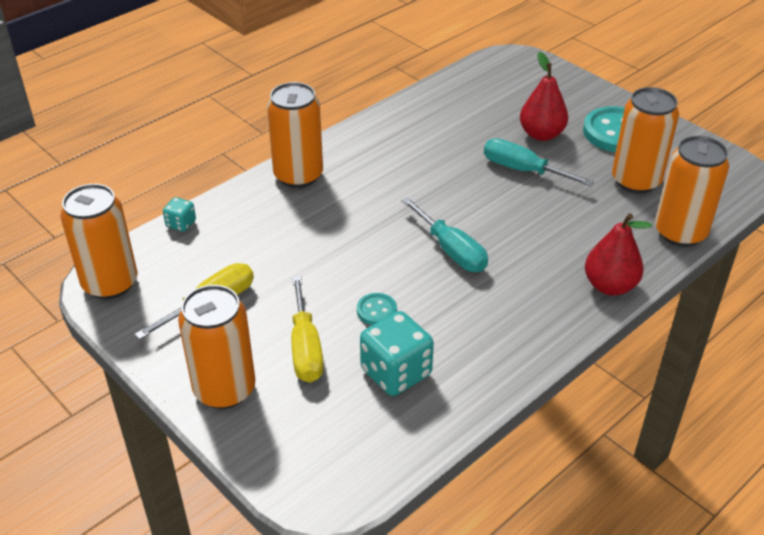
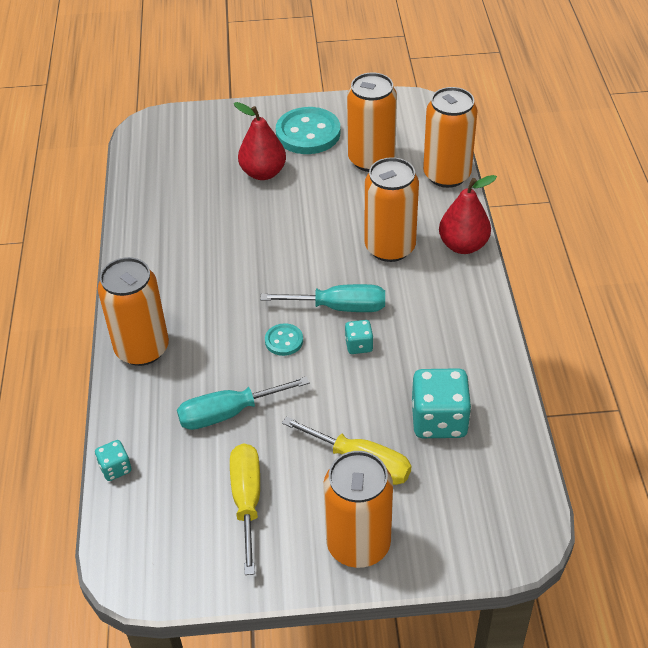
camera: 50 degrees left, 5 degrees up
(110, 283) = (142, 565): orange can -> orange can (390, 247)
(376, 310) = (361, 393): turquoise button -> turquoise button (284, 341)
(424, 282) = (359, 345): none -> turquoise dice
(523, 170) = (293, 210): turquoise screwdriver -> turquoise screwdriver (228, 413)

